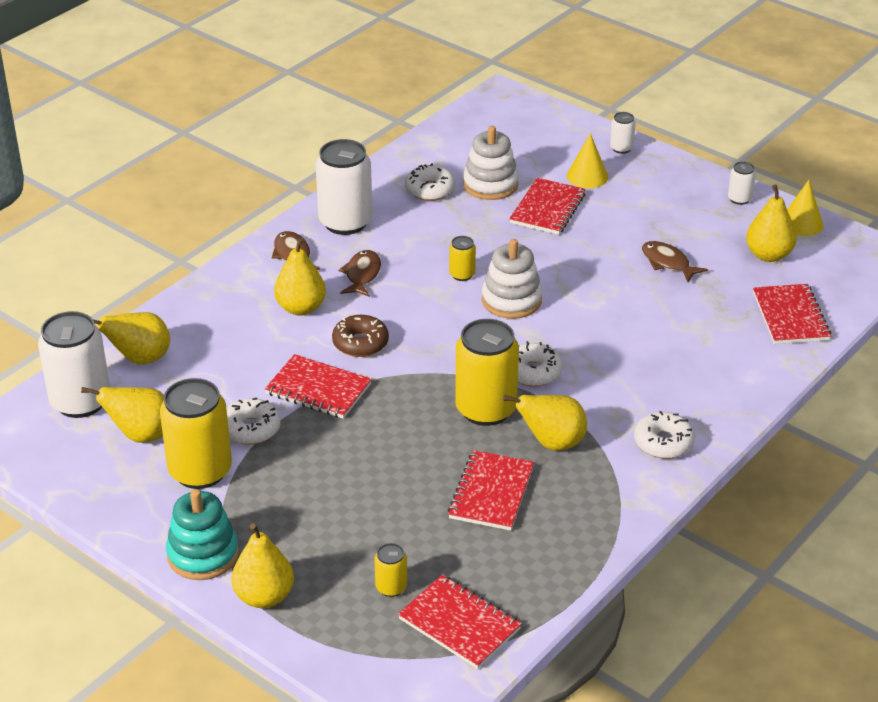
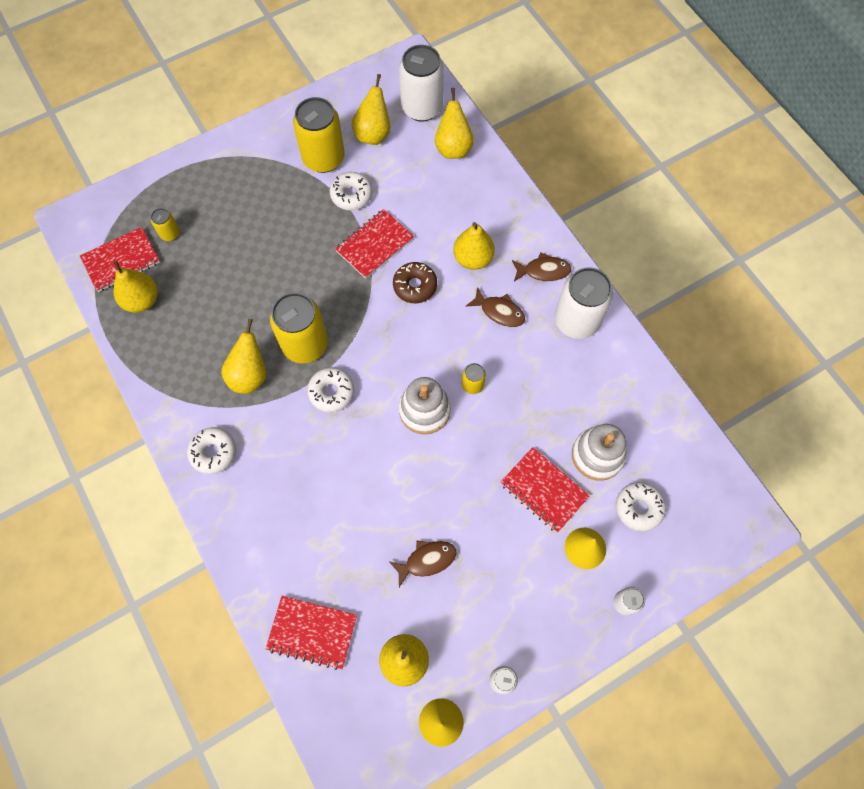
camera: 110 degrees right, 30 degrees up
(203, 554) = (249, 144): turquoise stacking toy -> none
(264, 596) = (198, 166): yellow pear -> yellow pear (142, 300)
(430, 190) = (605, 401): white donut -> white donut (638, 508)
(491, 493) = (221, 318): red notebook -> none

